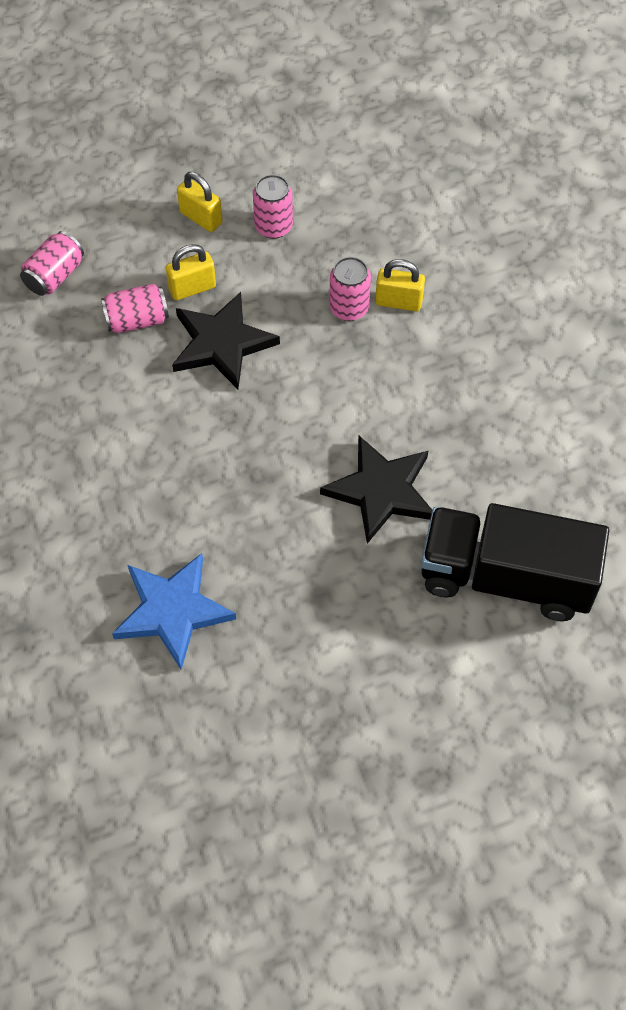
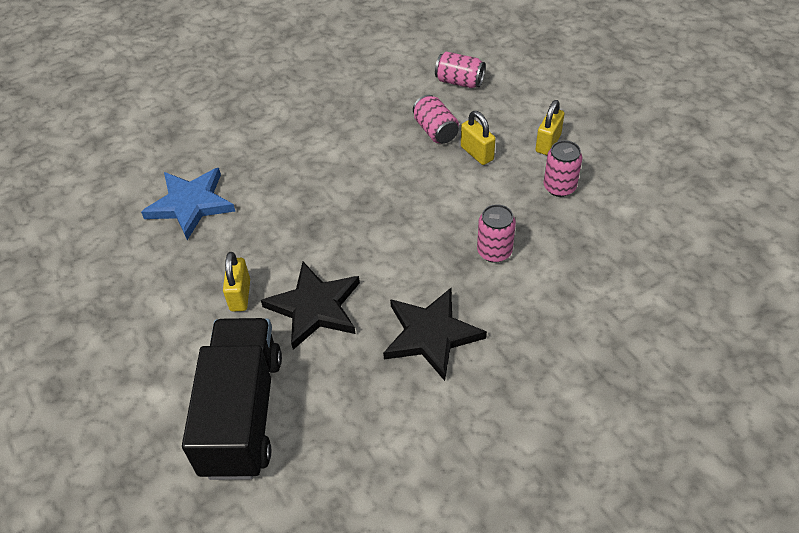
camera: 80 degrees right, 10 degrees down
(222, 343) = (430, 181): black star -> black star (431, 335)
(398, 302) = (514, 284): yellow padlock -> yellow padlock (240, 295)

